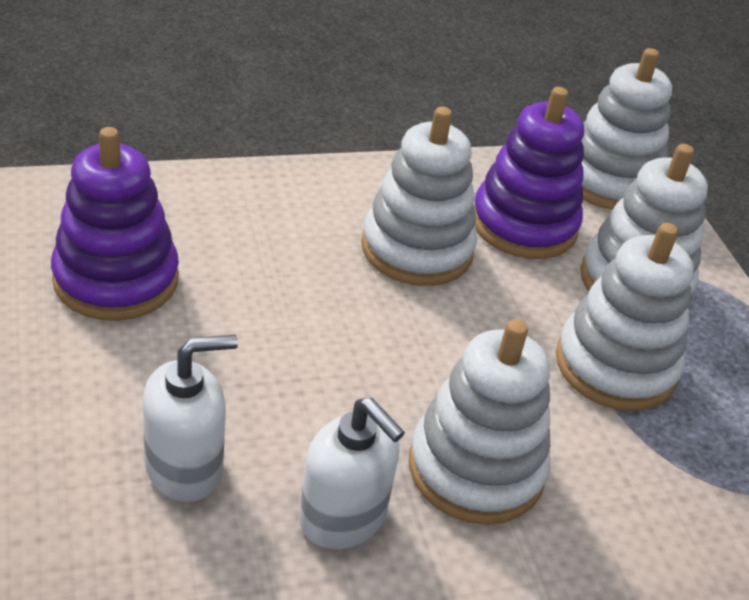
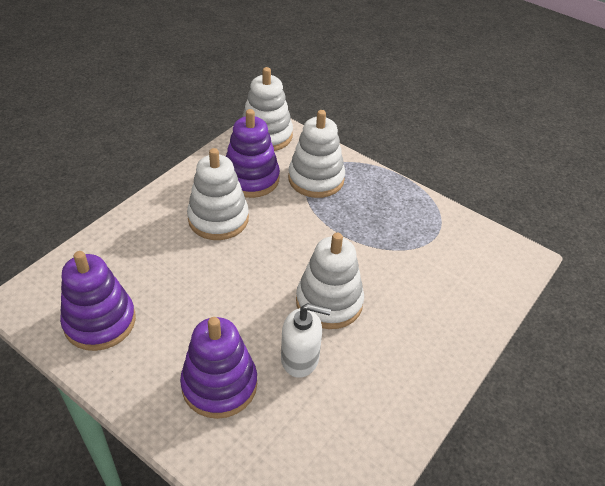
camera: 35 degrees left, 5 degrees up
(185, 467) = (219, 385): white soap dispenser -> purple stacking toy
(615, 366) = (340, 222): white stacking toy -> none

